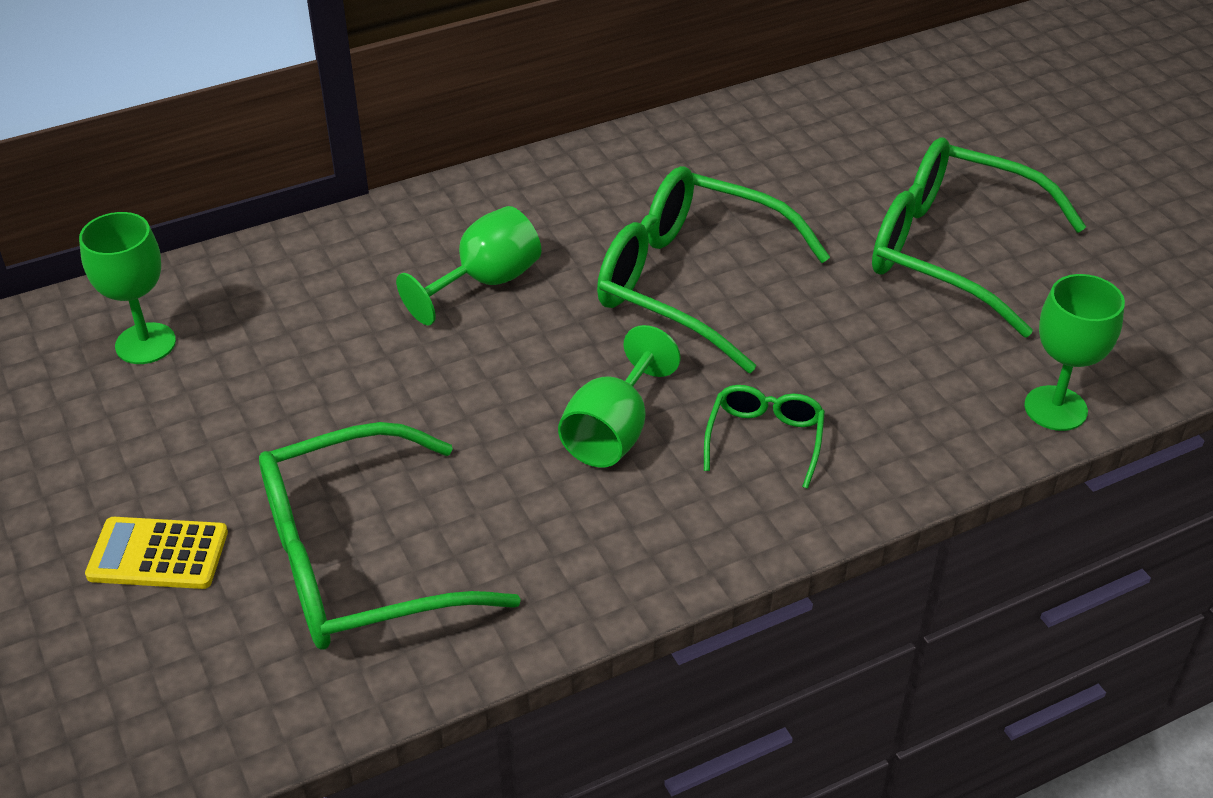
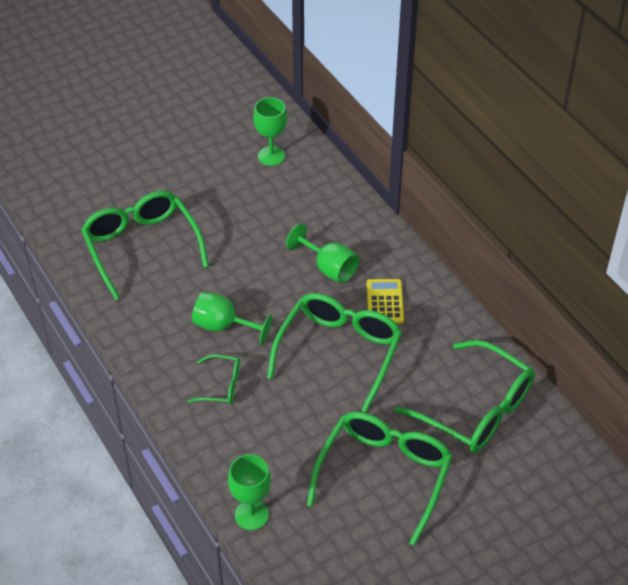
camera: 85 degrees right, 5 degrees up
(158, 554) = (145, 186): yellow calculator -> yellow calculator (384, 302)
(816, 148) = (477, 409): none -> green glasses

